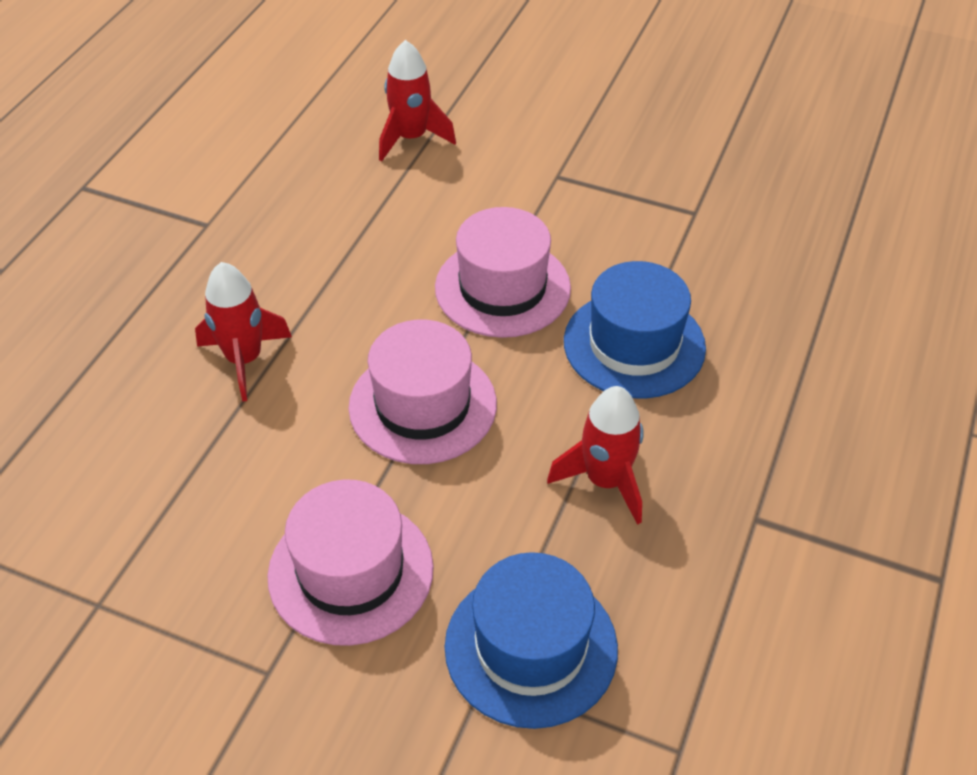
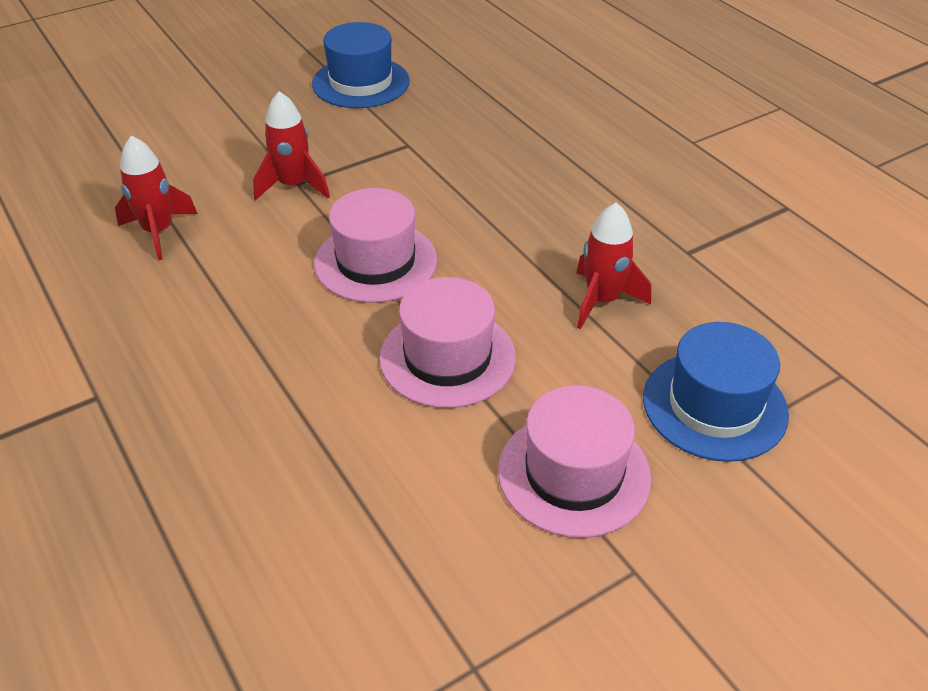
camera: 55 degrees left, 5 degrees down
(244, 360) = (289, 442): red rocket -> red rocket (293, 186)
(634, 344) = (496, 228): blue hat -> blue hat (361, 82)

